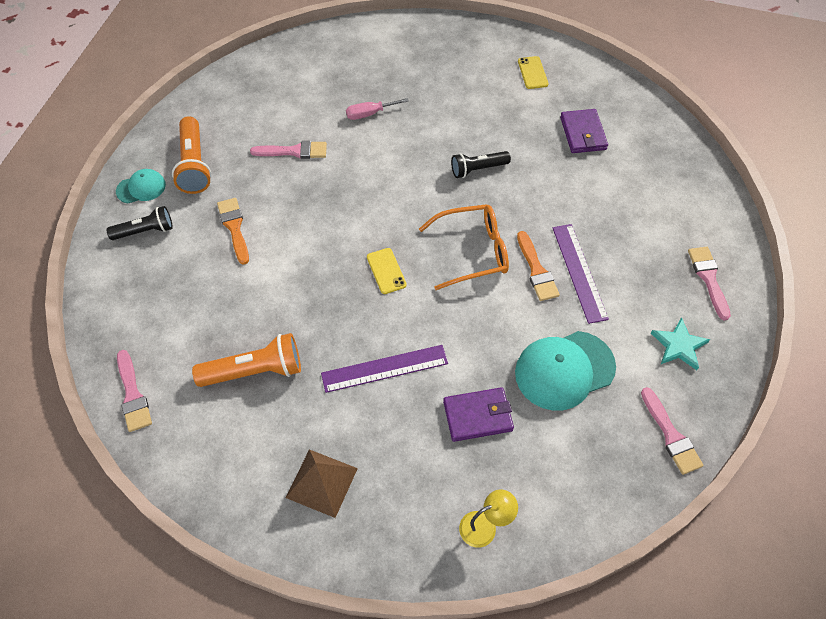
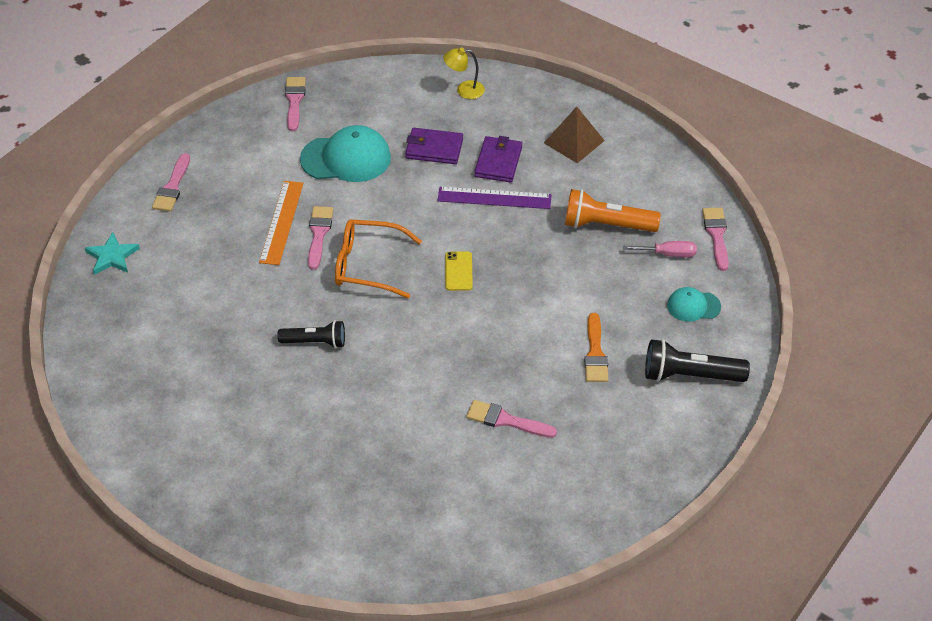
camera: 160 degrees left, 10 degrees down
(141, 188) = (689, 425): turquoise cap -> turquoise cap (693, 306)
(145, 231) = (690, 376): black flashlight -> black flashlight, size x1.51
(194, 165) = (624, 436): orange flashlight -> none
(369, 114) = (400, 443): pink screwdriver -> pink screwdriver (668, 254)
(532, 73) = (178, 440): yellow phone -> none
(536, 270) = (319, 234): orange brush -> pink brush
(579, 272) = (281, 222): purple ruler -> orange ruler
(583, 133) = (177, 348): purple wallet -> purple wallet (498, 162)
(679, 346) = (240, 149): turquoise star -> turquoise star (112, 256)

